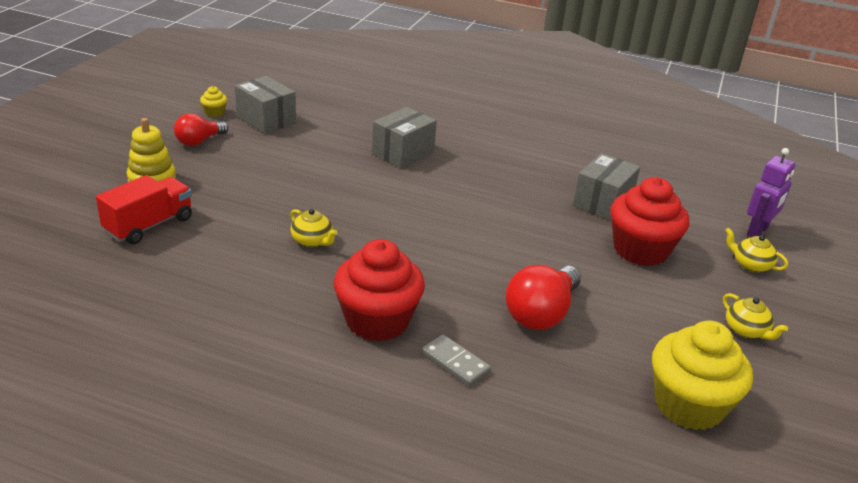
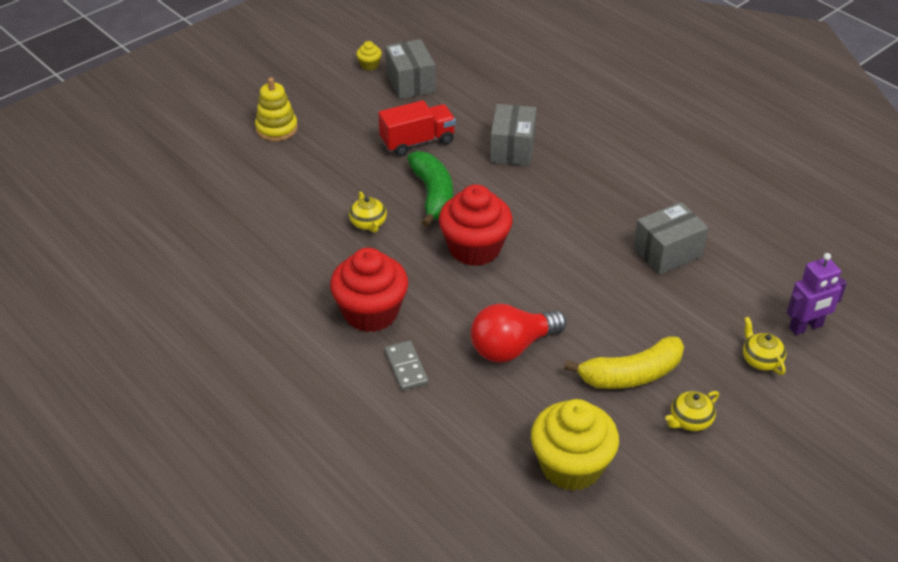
camera: 30 degrees right, 10 degrees up
(149, 225) = (250, 174): red truck -> red truck (417, 141)
(199, 141) = (337, 95): red light bulb -> none
(359, 203) = (433, 195): none -> green banana
(403, 152) = (512, 149): grey box -> grey box turned 60 degrees counterclockwise
(640, 250) = (660, 313): red cupcake -> red cupcake (475, 248)
(664, 307) = (631, 375): none -> yellow banana
(746, 330) = (690, 420): yellow teapot -> yellow teapot turned 60 degrees clockwise

